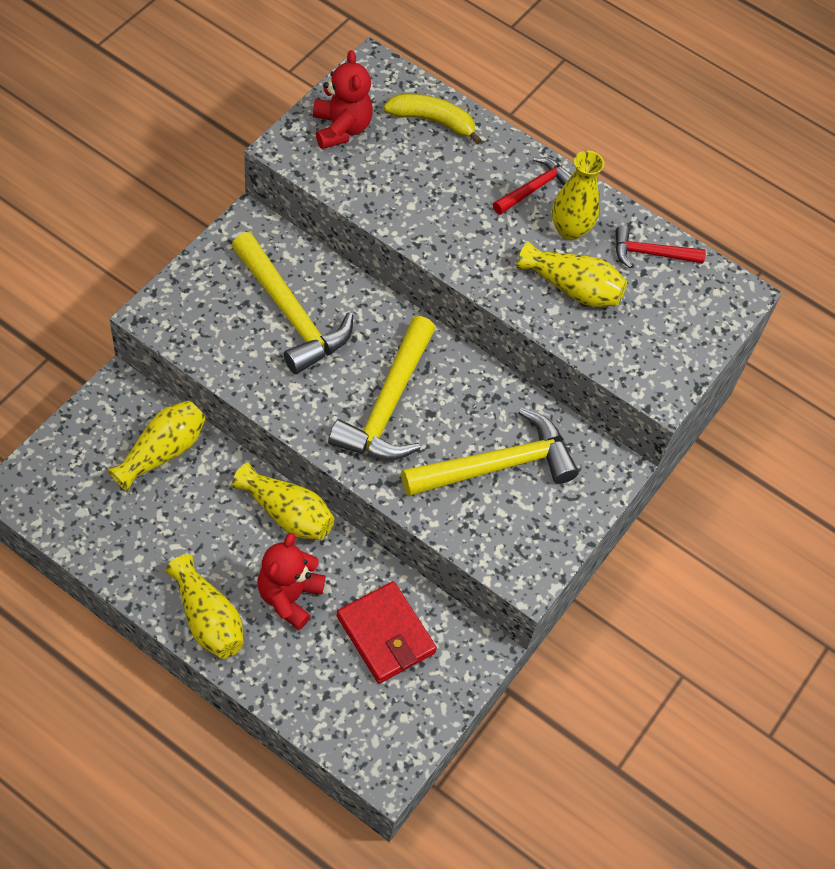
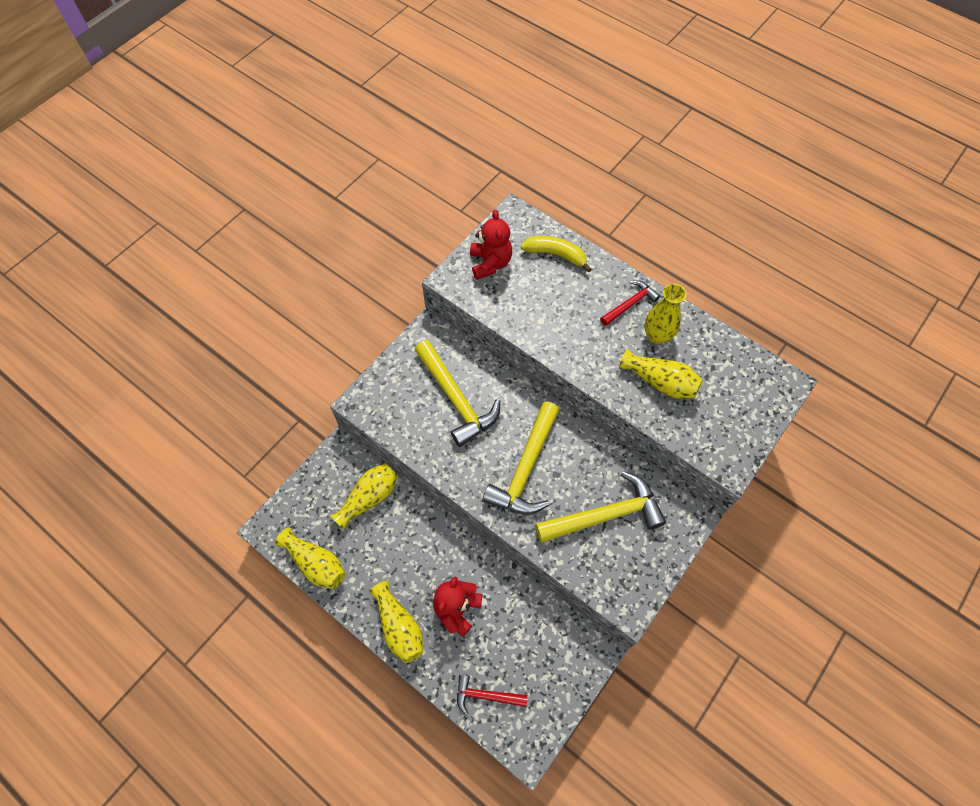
camera: 10 degrees right, 5 degrees up
(286, 513) = (455, 543): yellow vase -> yellow vase (315, 563)
(386, 635) = (526, 638): red wallet -> none
(651, 253) = (718, 352): red hammer -> red hammer (486, 695)

